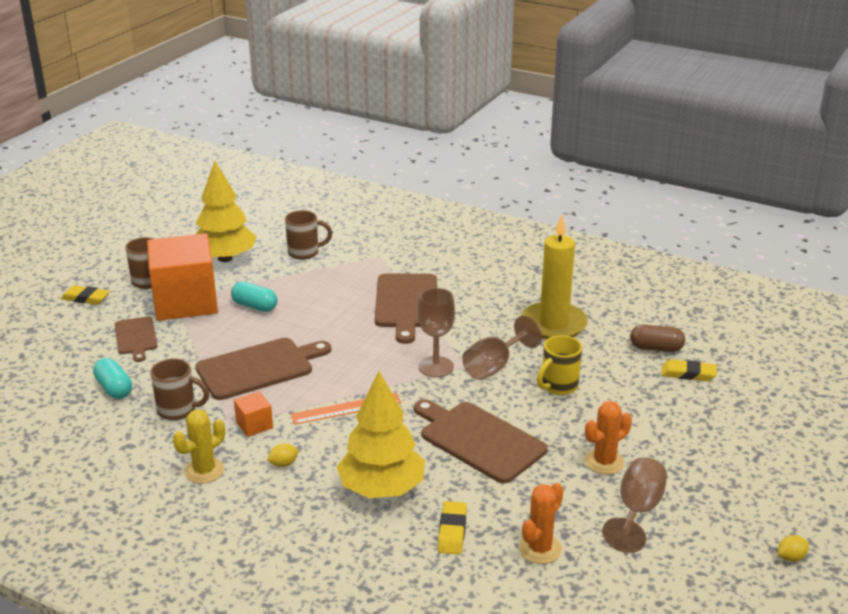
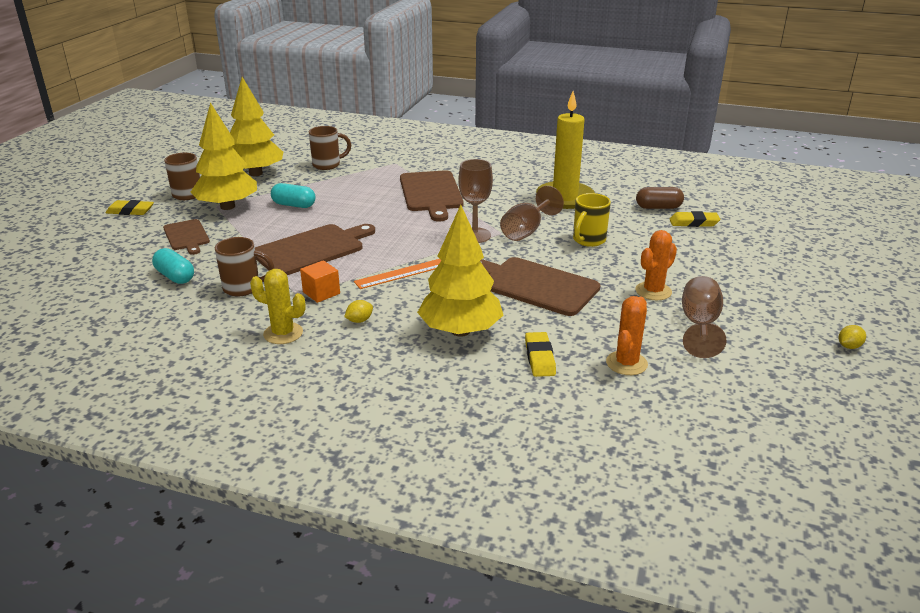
camera: 10 degrees left, 0 degrees up
(185, 302) = (227, 207): orange cube -> yellow tree
(204, 471) = (283, 333): yellow cactus -> yellow cactus turned 75 degrees clockwise

